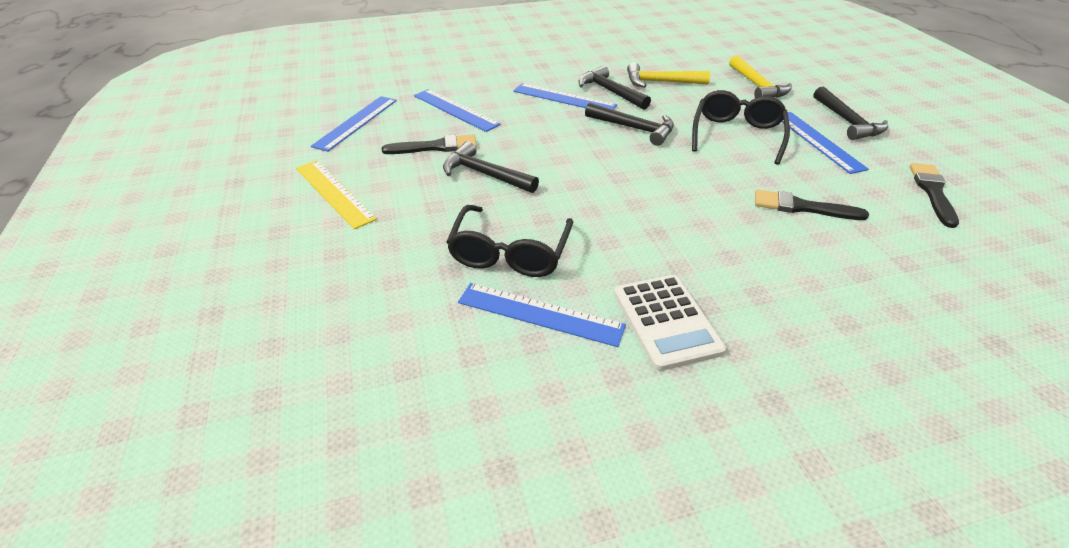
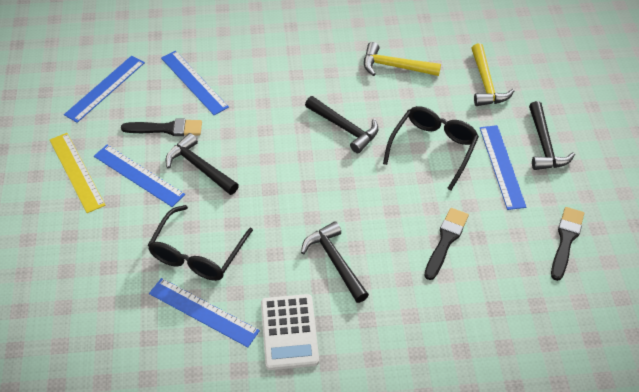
camera: 10 degrees right, 10 degrees up
(564, 98) = (296, 78): blue ruler -> blue ruler (138, 175)
(610, 92) = (342, 75): black hammer -> black hammer (335, 262)
(803, 207) = (445, 241): black brush -> black brush turned 90 degrees clockwise

